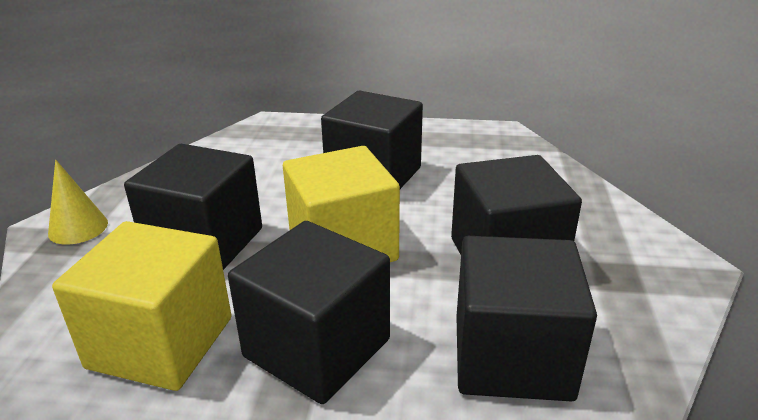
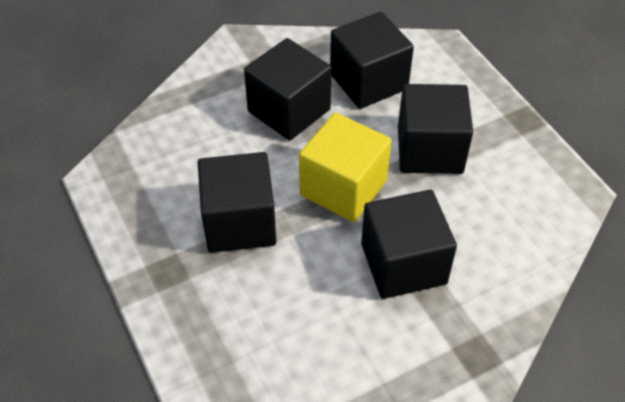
camera: 125 degrees left, 20 degrees up
(78, 228) = (459, 361): yellow cone -> none
(161, 342) = (488, 214): yellow cube -> none

